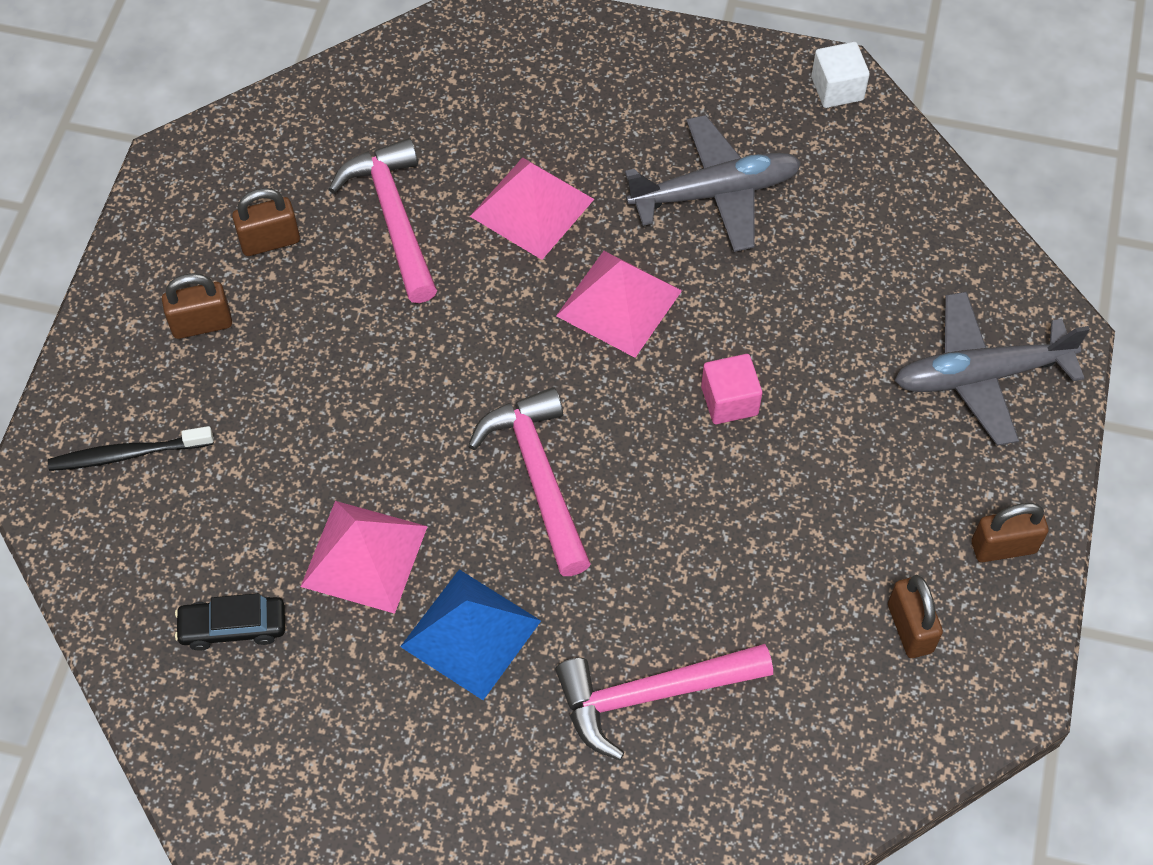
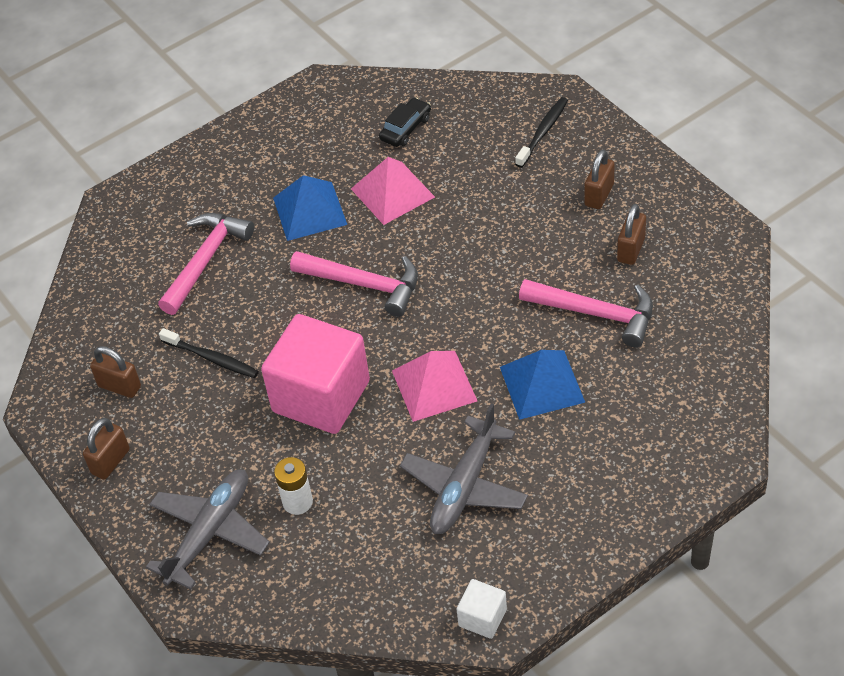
camera: 135 degrees right, 10 degrees down
(531, 207) = (542, 384): pink pyramid -> blue pyramid
(729, 401) = (321, 396): pink cube -> pink cube, size x2.23
(783, 558) = (212, 358): none -> black toothbrush
(871, 323) = (297, 502): none -> white battery

